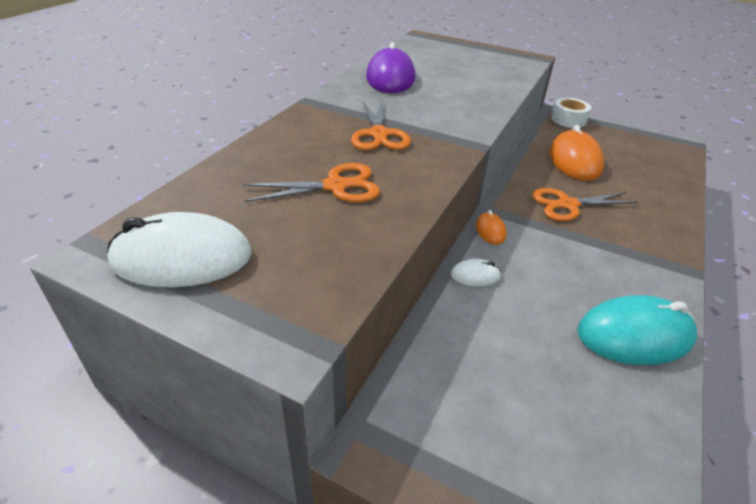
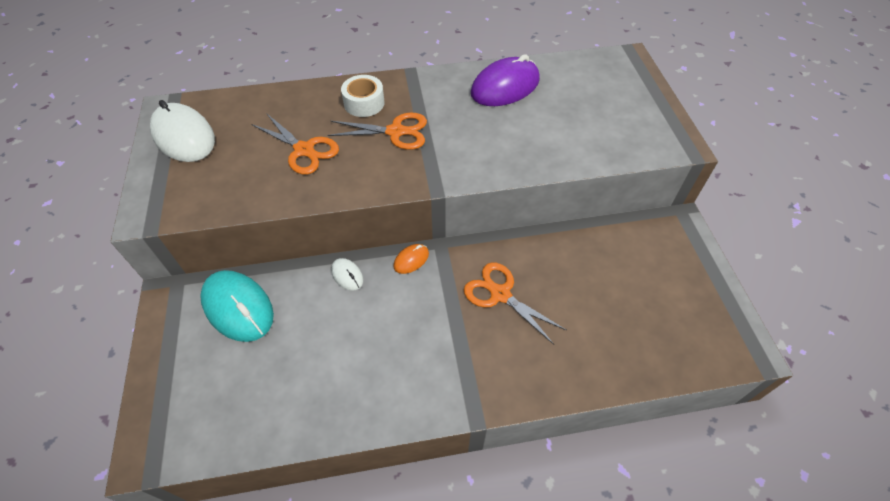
camera: 55 degrees right, 15 degrees up
(379, 134) = (396, 132): orange scissors -> orange scissors turned 135 degrees counterclockwise
(568, 120) = (678, 235): white tape -> white tape (364, 103)
(574, 160) = (590, 271): orange mouse -> none
(634, 335) = (352, 396): turquoise mouse -> turquoise mouse (238, 307)

